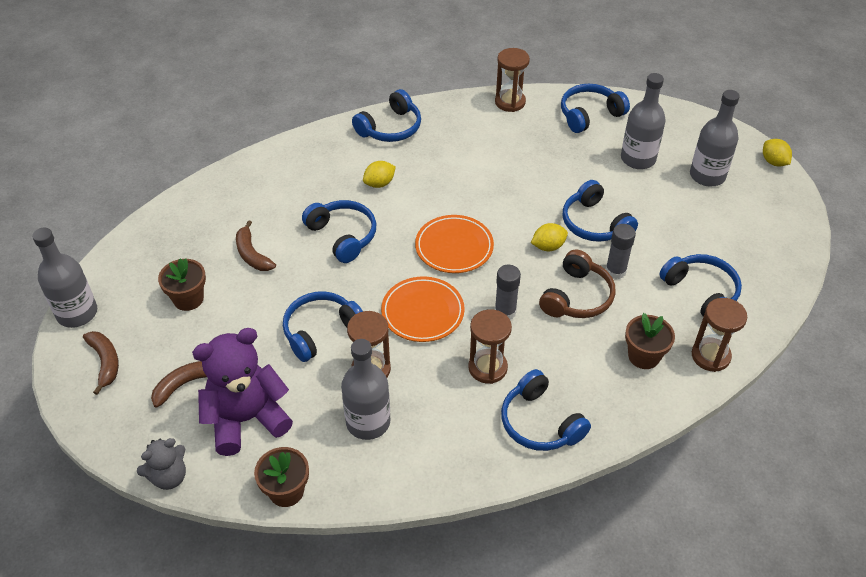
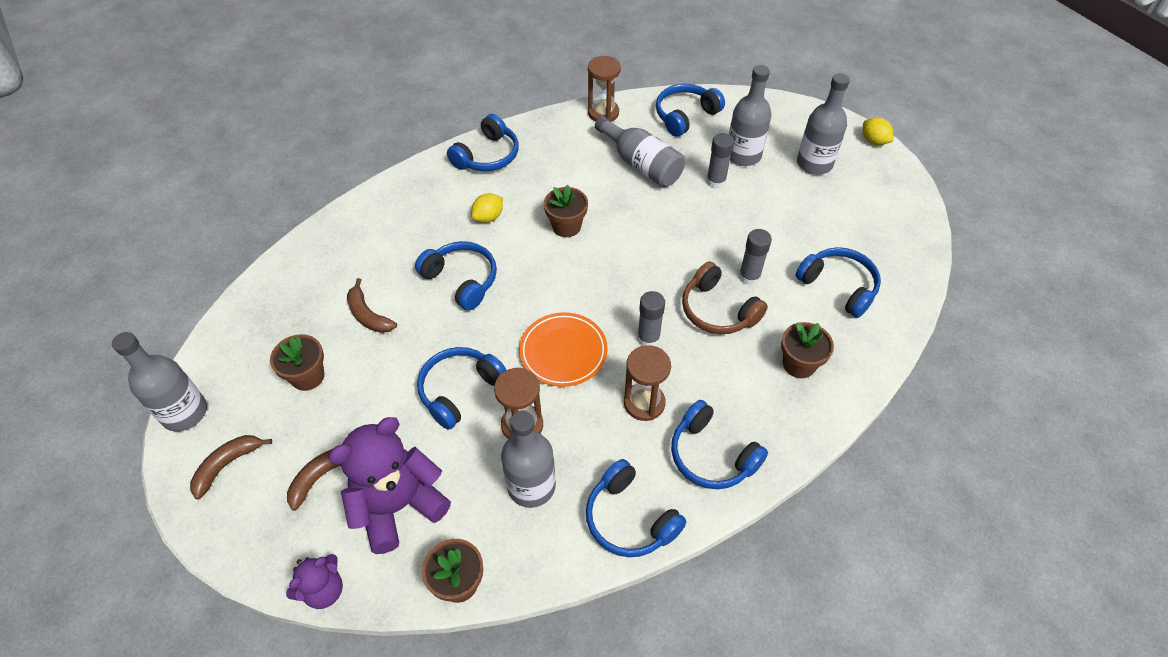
camera: 10 degrees left, 5 degrees up
(105, 362) = (227, 465): brown banana -> brown banana turned 105 degrees counterclockwise
(169, 477) = (324, 590): grey teddy bear -> purple teddy bear
(451, 201) = (566, 226): none -> brown flower pot
(454, 247) = (580, 275): orange plate -> none
(535, 154) = (641, 164): none -> grey bottle
(548, 246) = (676, 260): yellow lemon -> none
(577, 297) = (717, 310): brown headphones -> brown headphones turned 120 degrees clockwise
(594, 224) = (716, 229): blue headphones -> blue headphones (629, 519)
(604, 180) = (716, 181): none -> grey glue stick
(710, 356) = (864, 353): brown hourglass -> none

